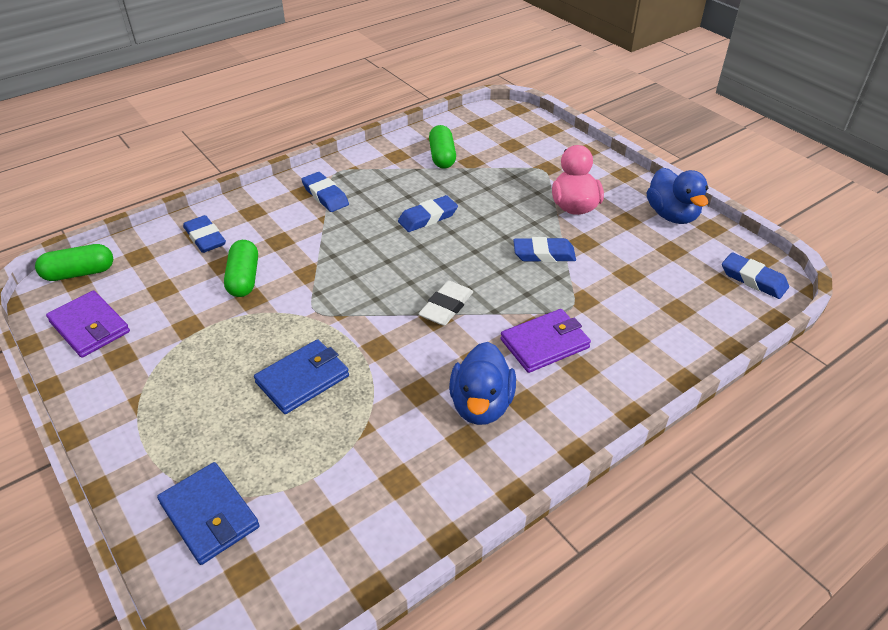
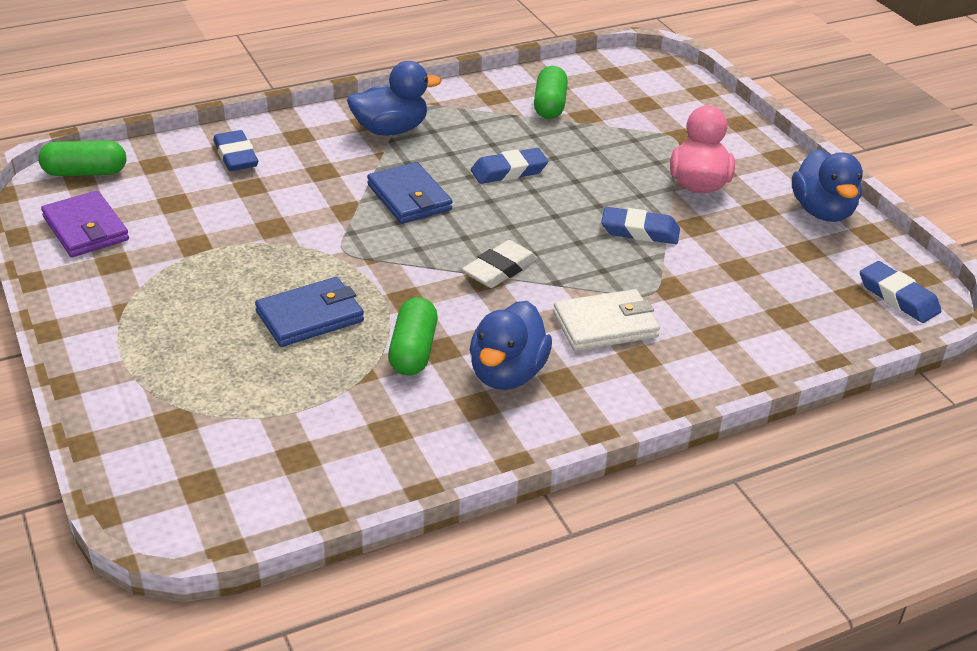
camera: 10 degrees right, 5 degrees down
(210, 515) = (175, 426): blue wallet -> blue wallet (409, 197)
(244, 278) = (270, 205): green capsule -> green capsule (413, 351)
(325, 195) = (390, 130): blue eraser -> blue duck
(544, 343) = (605, 325): purple wallet -> white wallet

